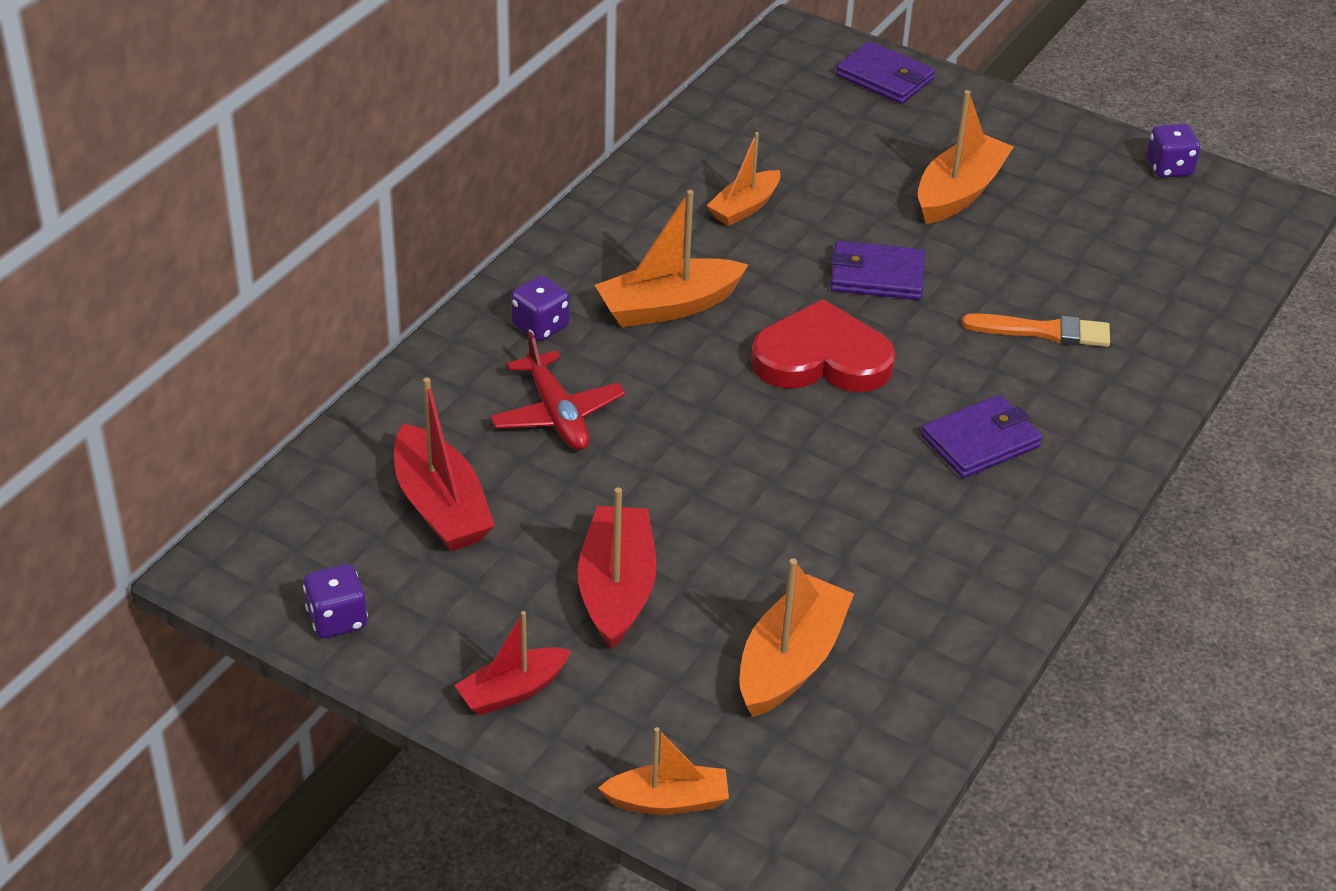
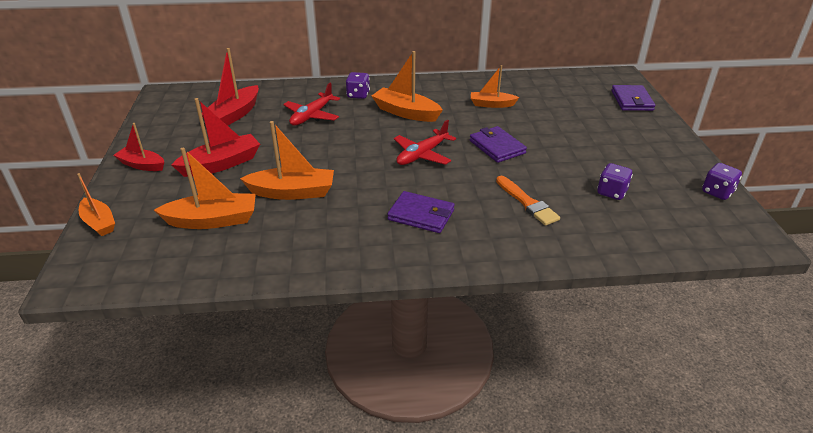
camera: 55 degrees right, 5 degrees down
(337, 619) = (154, 120): purple dice -> purple dice (611, 192)
(822, 358) = (422, 155): red heart -> red plane
(959, 192) = (588, 144): orange boat -> orange boat (292, 192)

